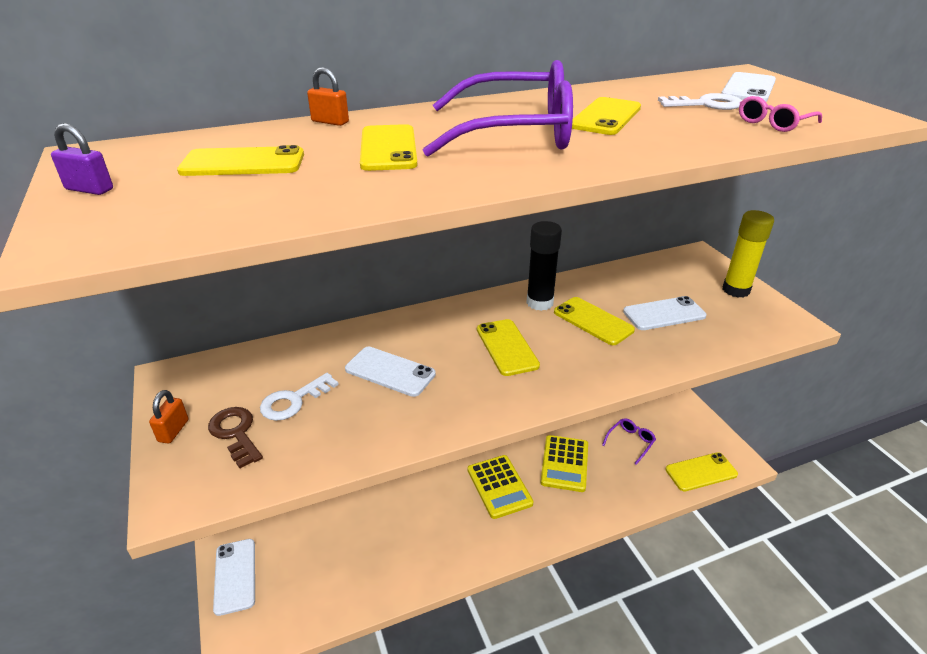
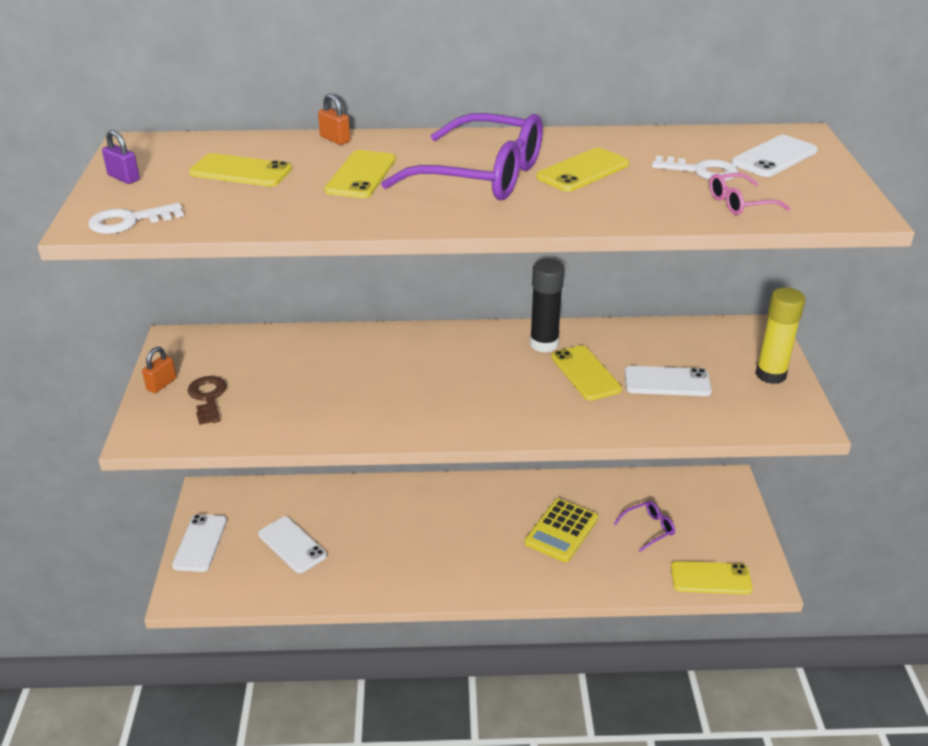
camera: 20 degrees right, 0 degrees up
(294, 400) = (266, 383): white key -> white key (129, 221)
(390, 372) = (360, 377): white phone -> white phone (292, 545)
(499, 486) = (480, 534): yellow calculator -> none
(507, 347) = (481, 379): yellow phone -> none

